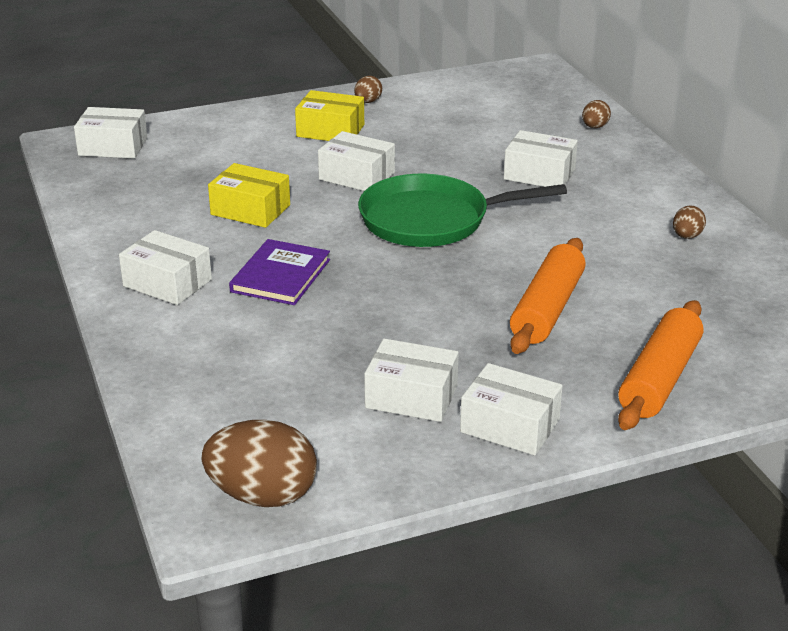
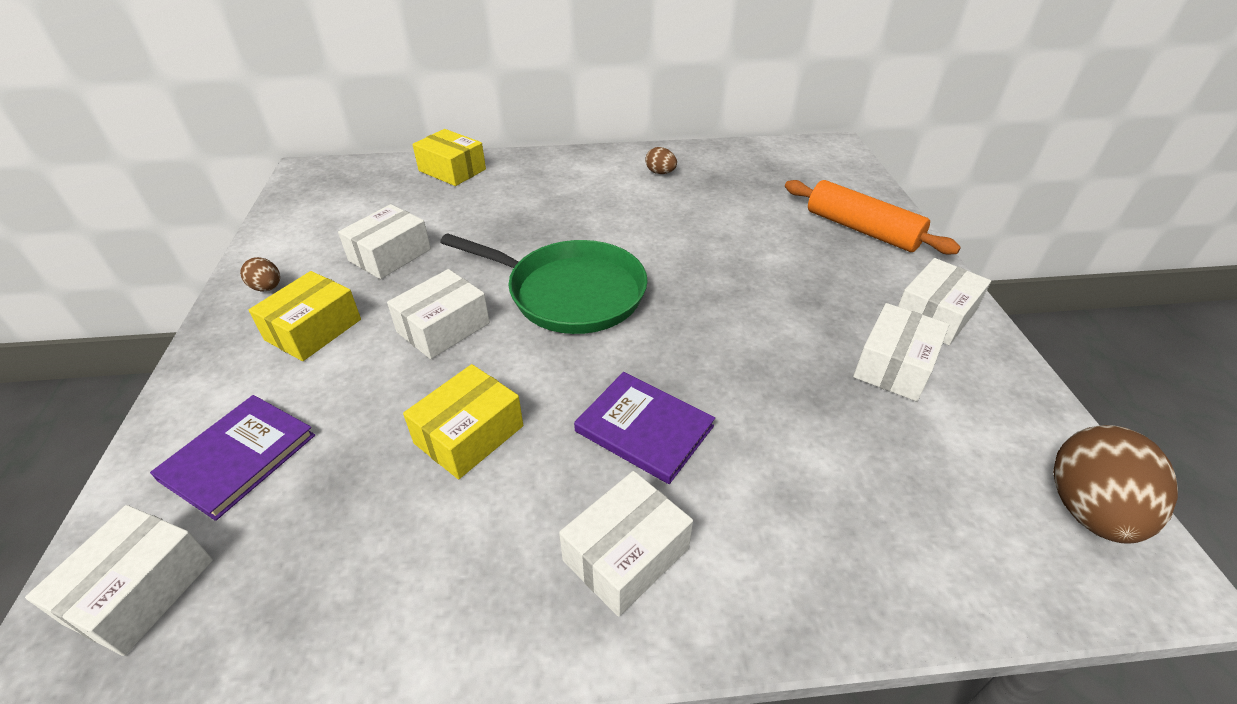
camera: 75 degrees left, 10 degrees up
(206, 142) = (238, 457): none -> purple book
(431, 220) = (570, 293): green pan -> green pan turned 75 degrees counterclockwise
(539, 174) = (519, 214): white box -> white box (390, 255)
(547, 309) = (754, 258): orange rolling pin -> none
(594, 127) = (452, 170): brown egg -> yellow box

